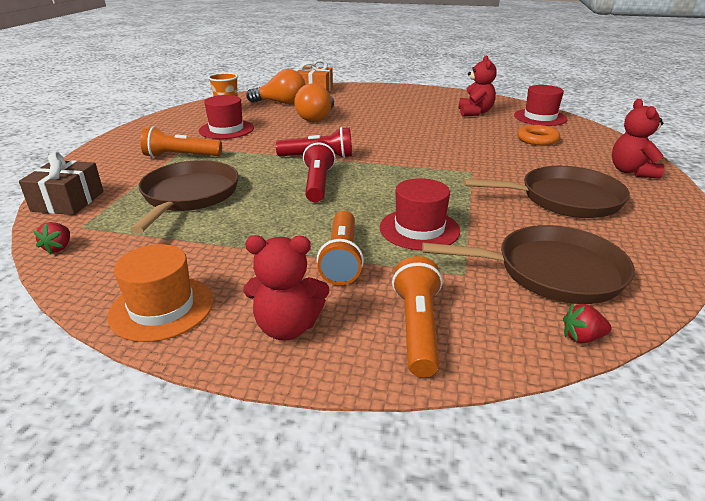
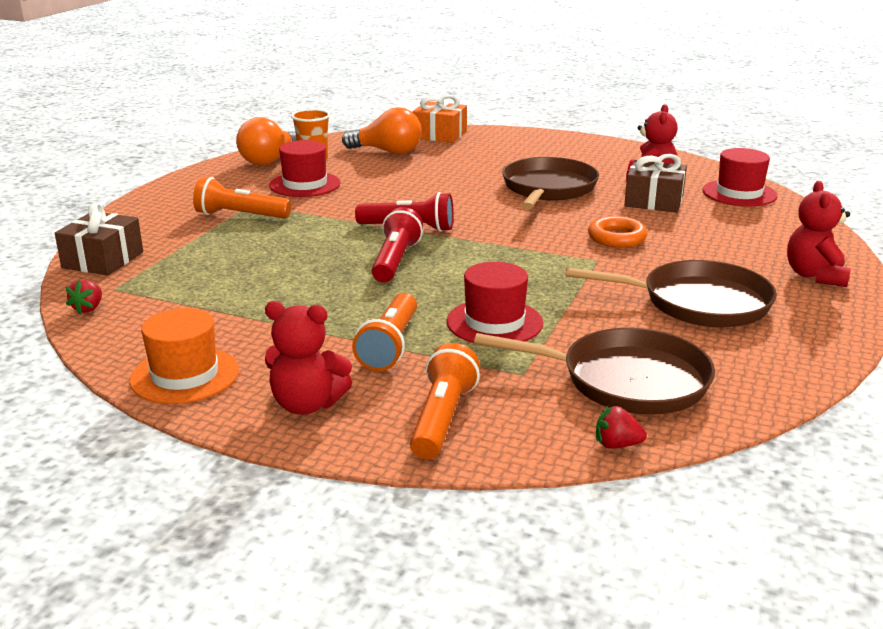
camera: 10 degrees right, 5 degrees down
(189, 195) = (239, 264): brown pan -> brown pan (548, 188)
(317, 118) = (427, 175): orange light bulb -> orange light bulb (269, 160)
(486, 126) = (654, 201): none -> brown gift
(537, 139) = (714, 224): orange ring -> orange ring (616, 238)

